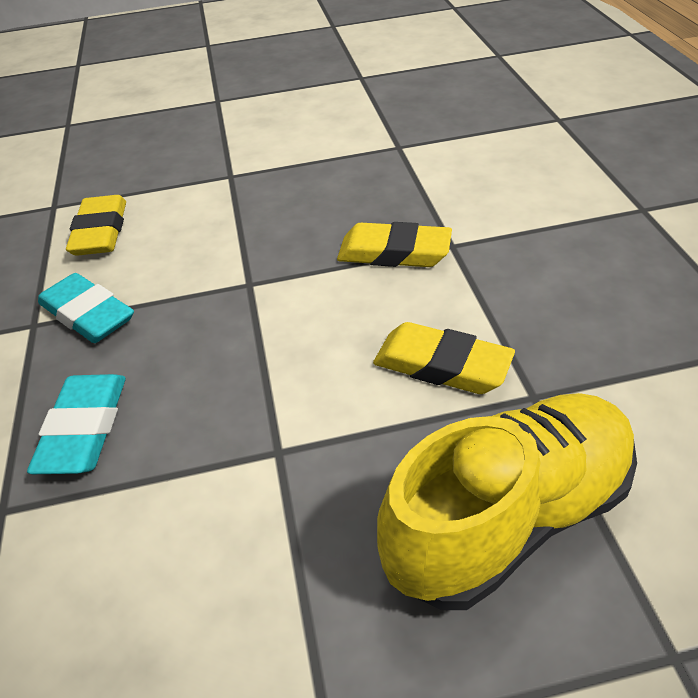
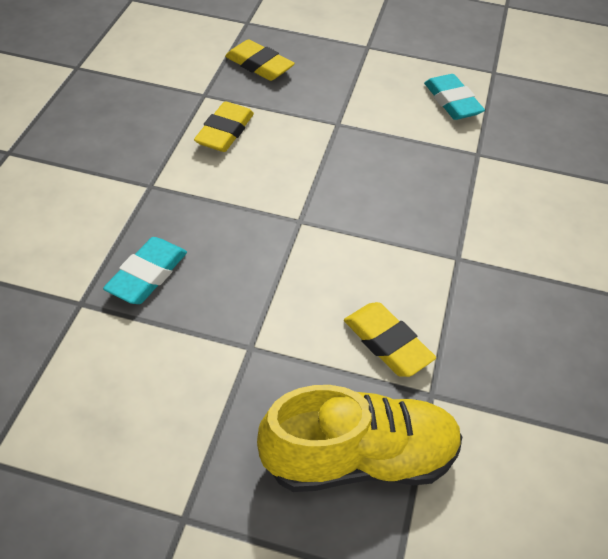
camera: 20 degrees right, 5 degrees up
(88, 315) = (186, 195): turquoise eraser -> turquoise eraser (452, 102)
(394, 252) = (413, 244): yellow eraser -> yellow eraser (259, 65)

